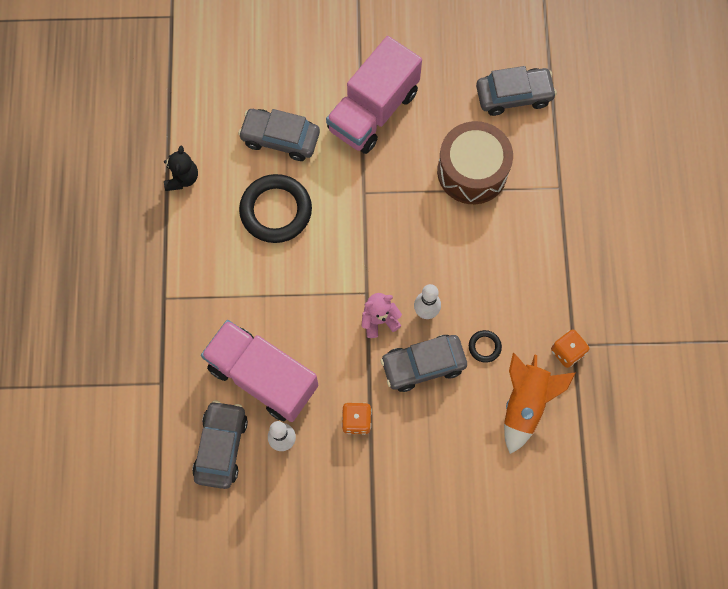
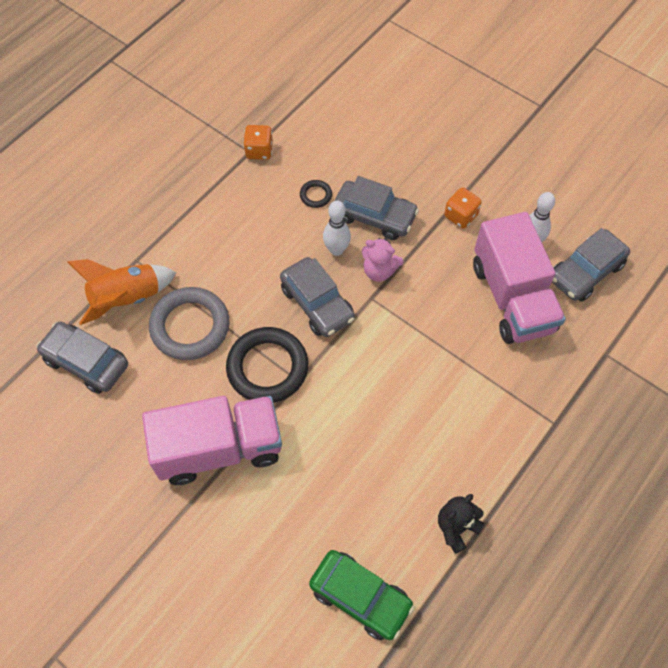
camera: 140 degrees left, 10 degrees down
(211, 95) = (360, 597): none -> green car
(276, 210) = (391, 425): black ring -> black ring (267, 368)
(280, 138) = (329, 492): grey car -> grey car (317, 303)
(472, 171) = (190, 326): brown drum -> grey ring
(525, 404) = (324, 142): orange rocket -> orange rocket (127, 299)

